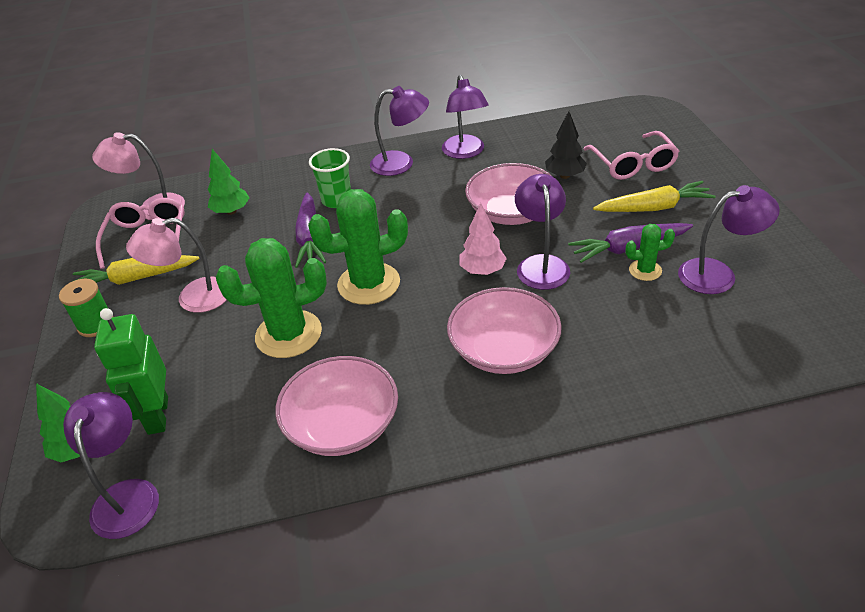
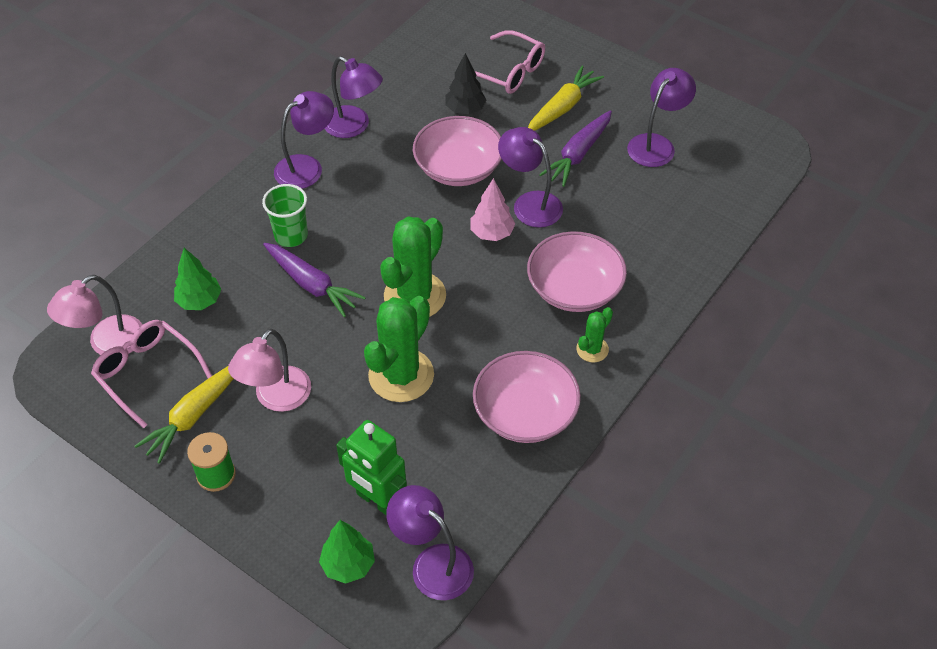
camera: 45 degrees left, 10 degrees up
(645, 270) = (607, 168): green cactus -> green cactus (592, 349)

